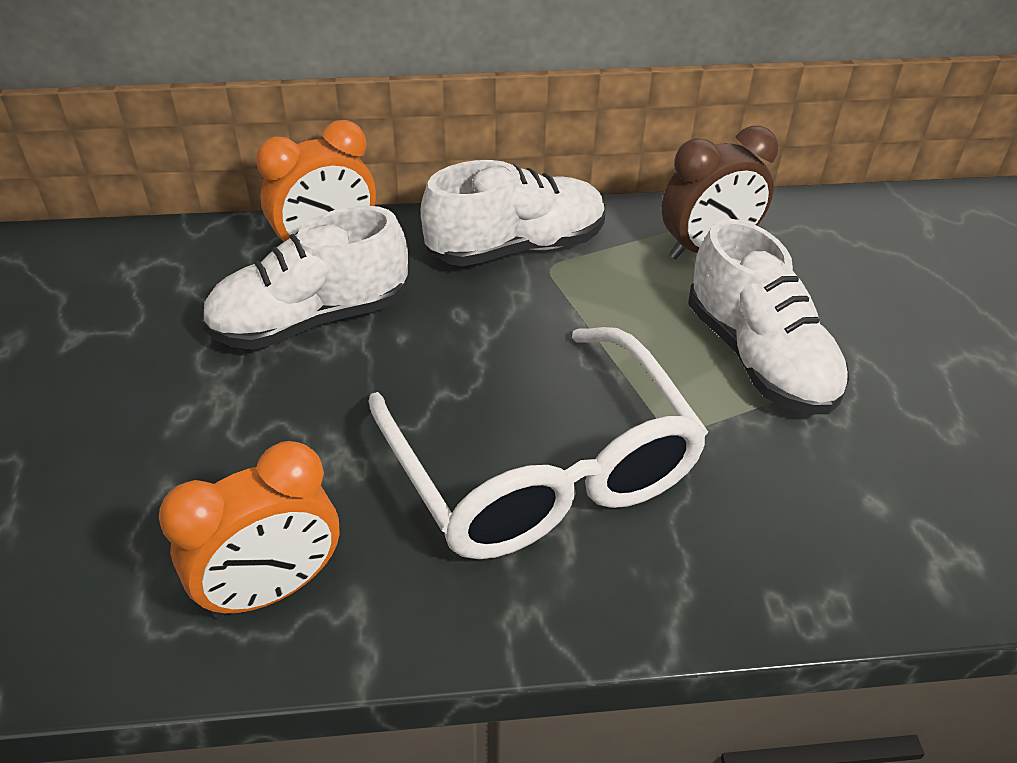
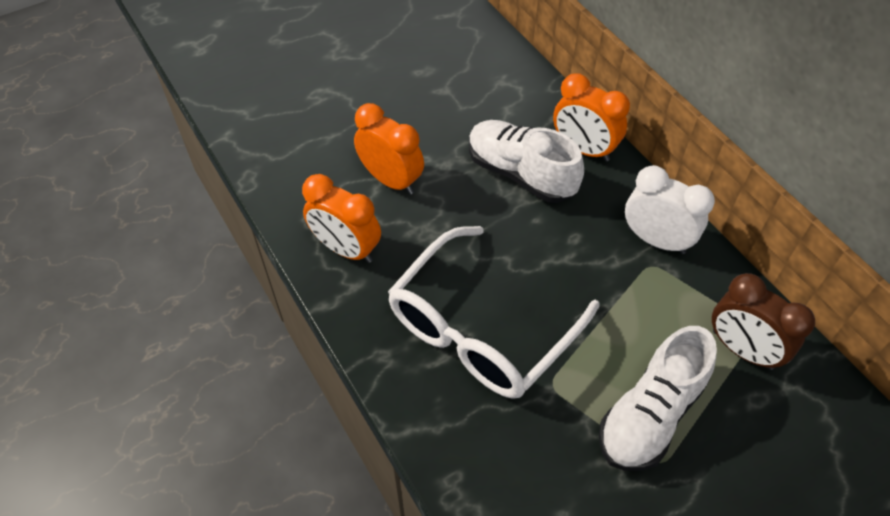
camera: 65 degrees right, 10 degrees up
(185, 470) = (391, 180): none -> orange clock
(516, 247) = (656, 240): white shoe -> white clock

